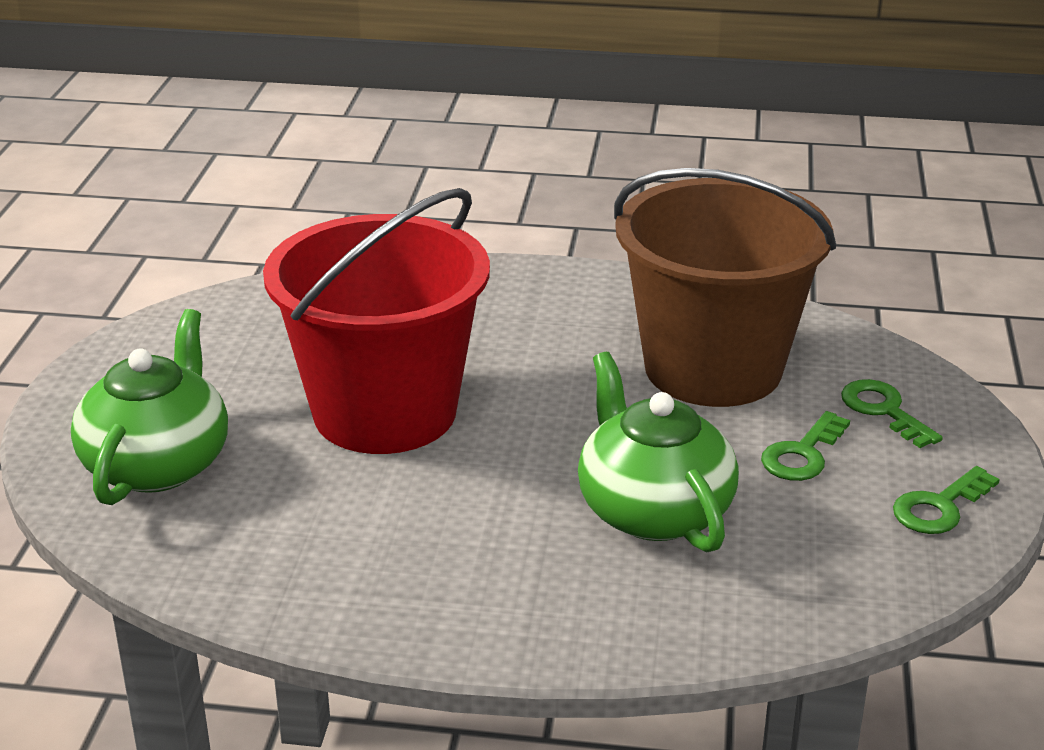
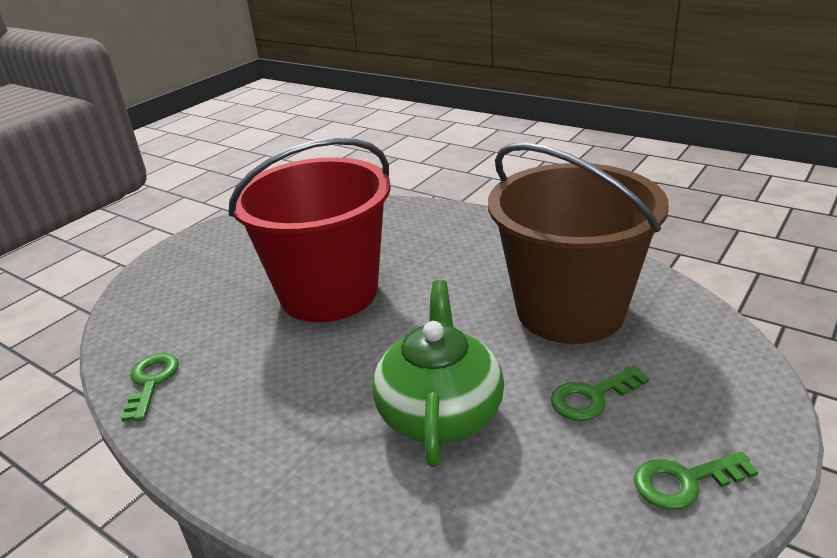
camera: 30 degrees right, 0 degrees up
(158, 464) = (180, 296): green teapot -> none
(883, 410) = (687, 376): green key -> green key (151, 382)

